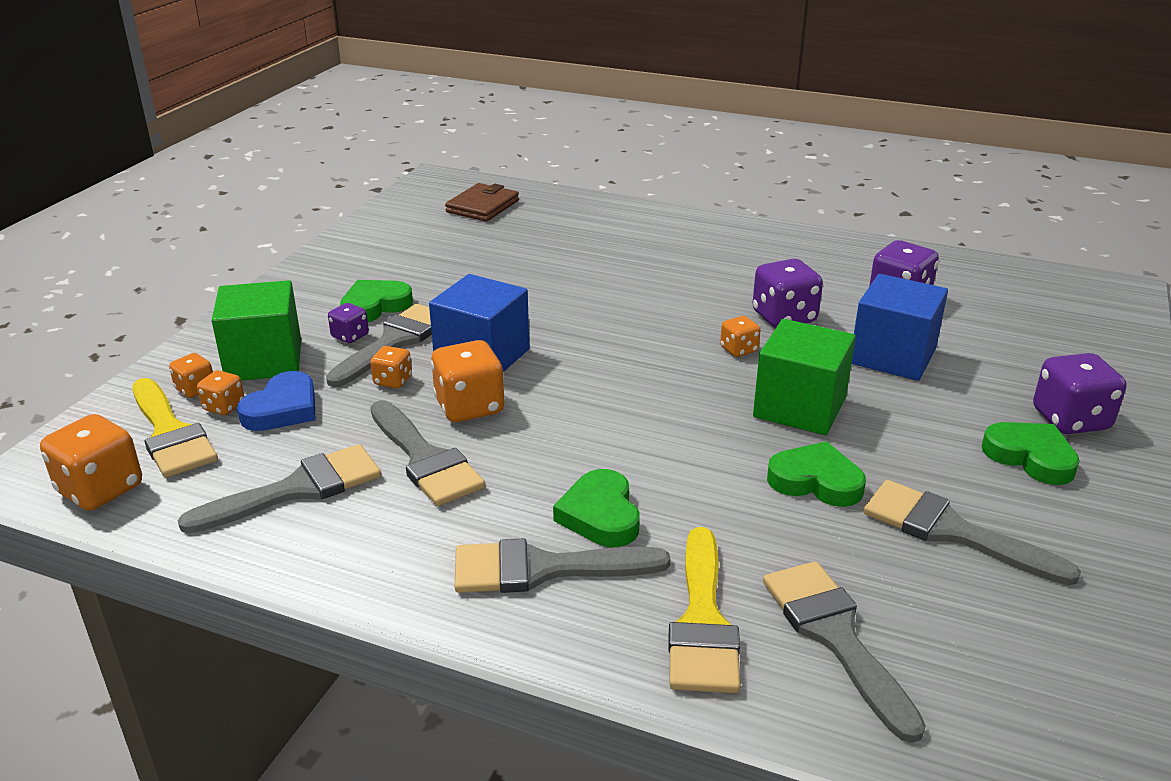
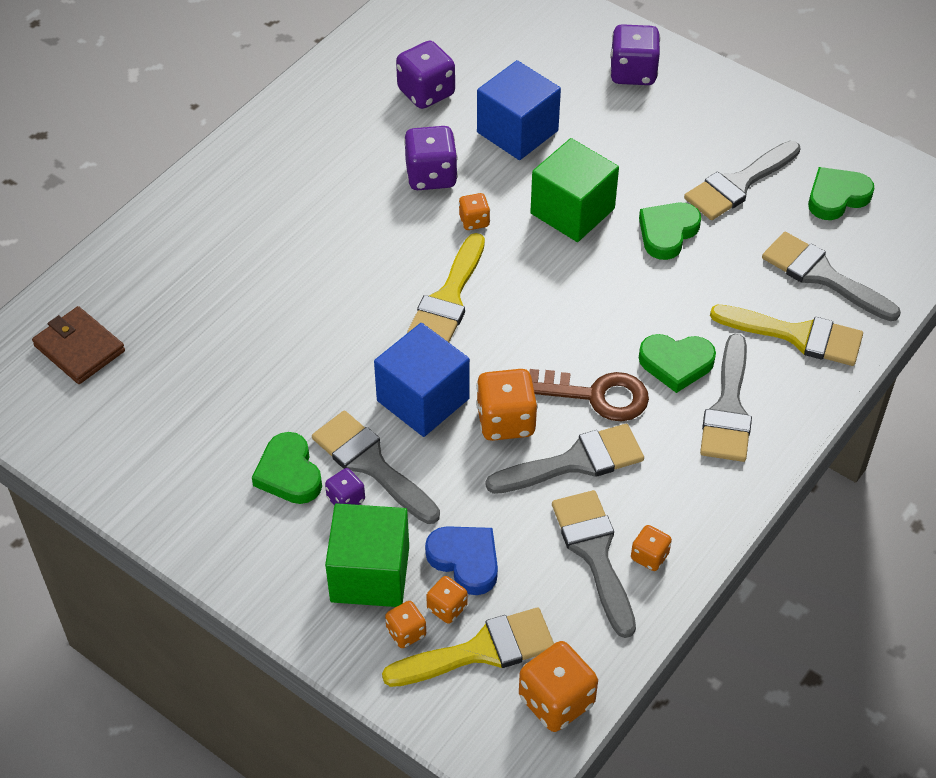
camera: 75 degrees left, 20 degrees up
(393, 381) = (444, 472): orange dice -> orange dice (649, 556)
(526, 461) = (597, 395): none -> brown key
(621, 351) = (448, 298): none -> yellow brush
(835, 636) = (822, 275): grey brush -> grey brush turned 45 degrees clockwise
(1030, 457) = (670, 112): green heart -> green heart (836, 197)

